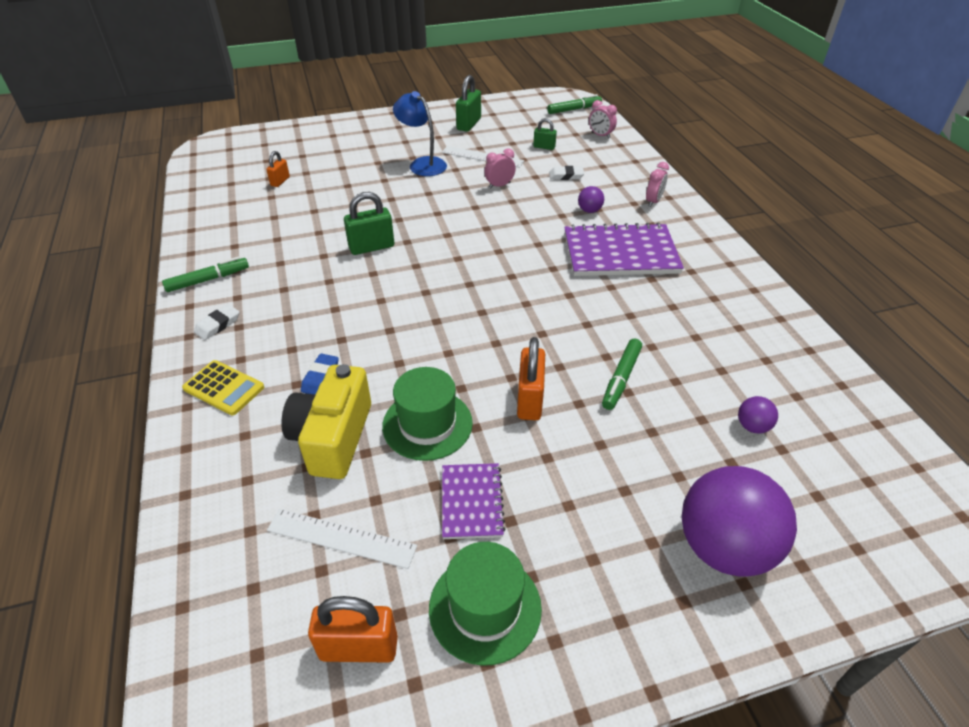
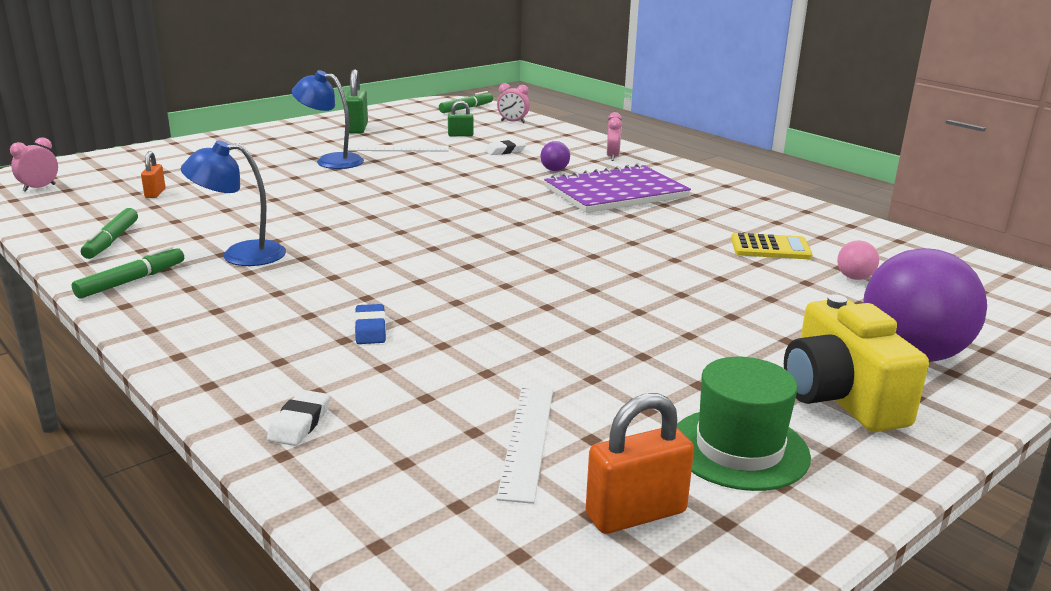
camera: 25 degrees left, 20 degrees down
(218, 325) = (184, 313): white eraser -> white eraser (299, 423)
(224, 388) = (247, 360): yellow calculator -> yellow calculator (770, 248)
(290, 267) = (240, 255): none -> blue lamp
(333, 438) = (435, 370): yellow camera -> yellow camera (840, 397)
(341, 538) = (526, 440): white ruler -> white ruler turned 75 degrees counterclockwise
(371, 247) = (331, 226): green padlock -> none
(427, 424) = (537, 338): green hat -> none
(472, 502) = (645, 381): purple notebook -> none
(499, 185) = (438, 165): pink clock -> pink clock (39, 188)
(530, 400) = (629, 301): orange padlock -> none
(621, 378) = (705, 270): green marker -> green marker (111, 241)
(752, 426) = (854, 278): purple ball -> pink ball

